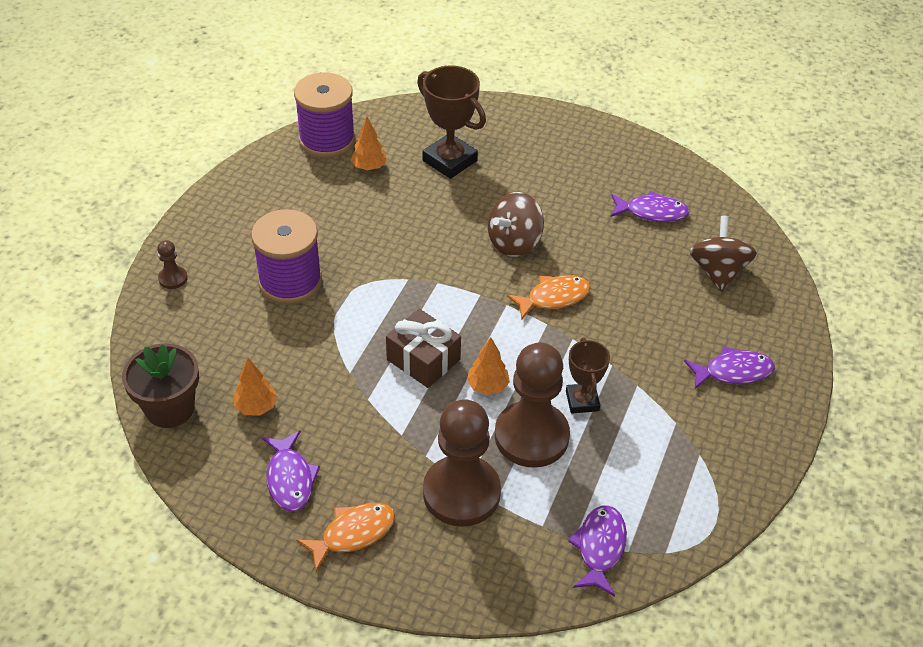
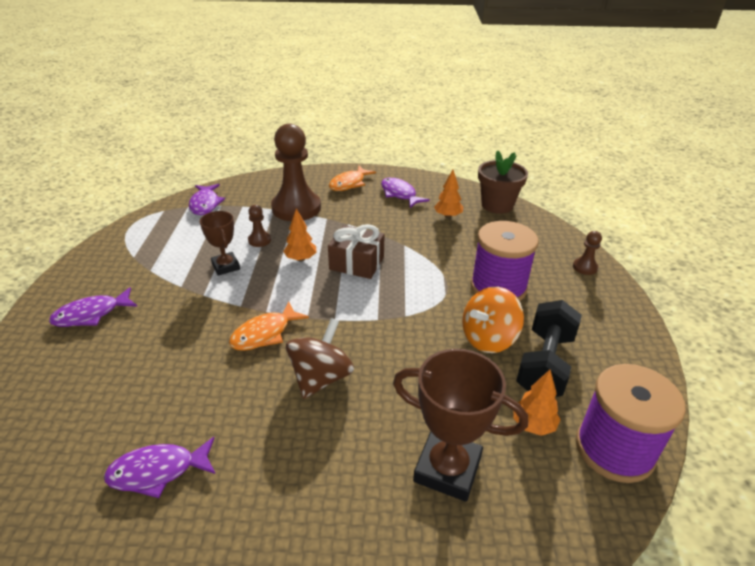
camera: 160 degrees right, 10 degrees down
(318, 201) = (544, 364): none -> black dumbbell
(347, 234) = (488, 339): none -> orange spinning top
(531, 436) = (259, 240): brown pawn -> brown pawn, size x0.42
(718, 271) = (82, 409): brown spinning top -> none

